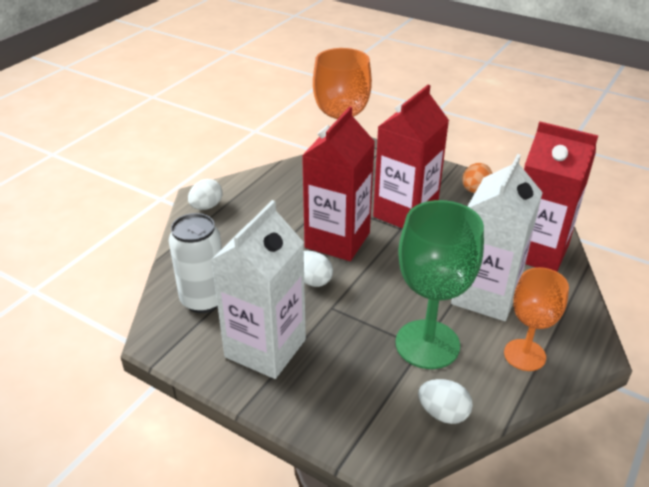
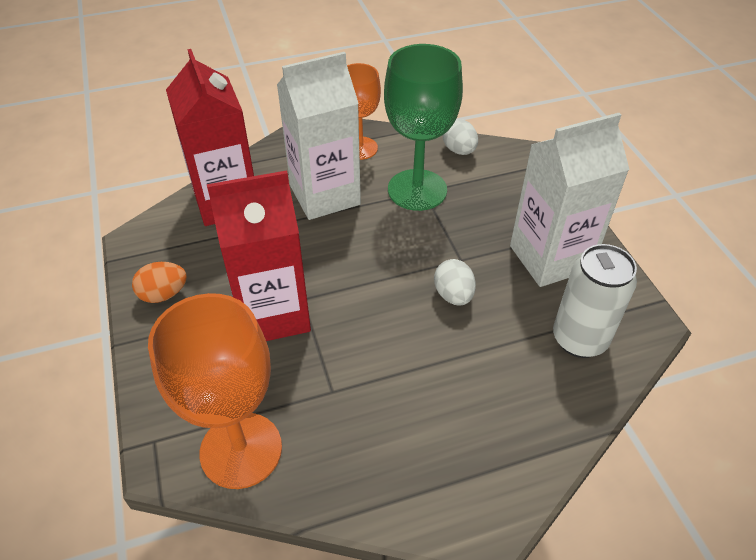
camera: 140 degrees left, 10 degrees up
(206, 207) = (491, 492): white egg -> none
(337, 240) = (381, 325): red carton -> none

